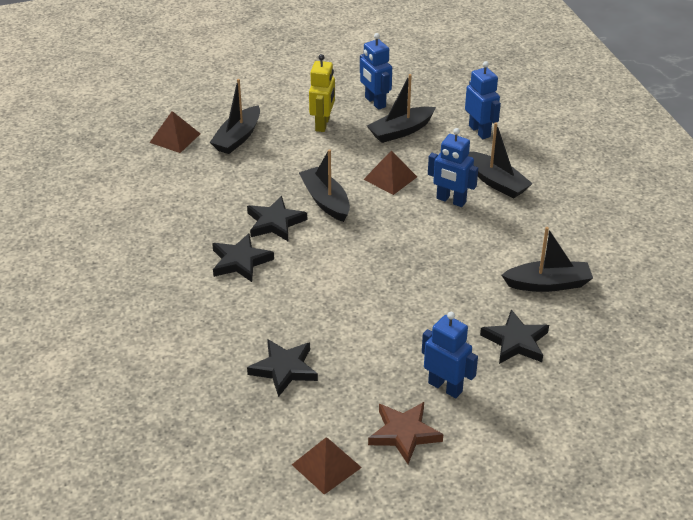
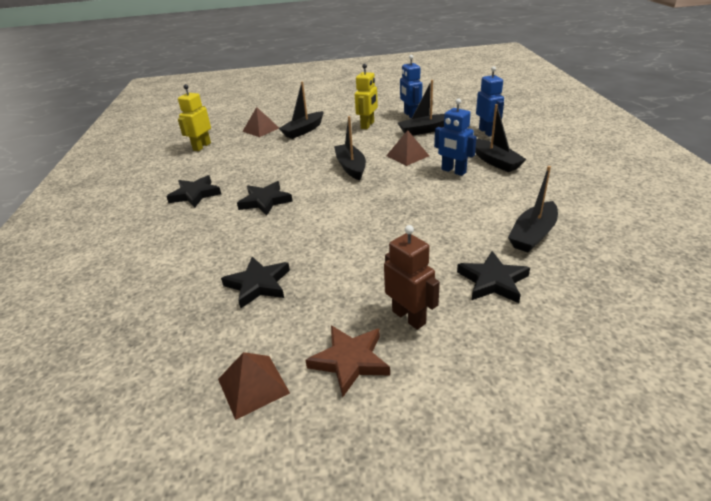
camera: 15 degrees right, 5 degrees down
(106, 175) = (201, 146): none -> yellow robot
(275, 222) = (305, 178): black star -> black star (195, 194)
(445, 387) = (409, 317): blue robot -> brown robot
(548, 284) = (533, 235): black boat -> black boat turned 120 degrees clockwise

